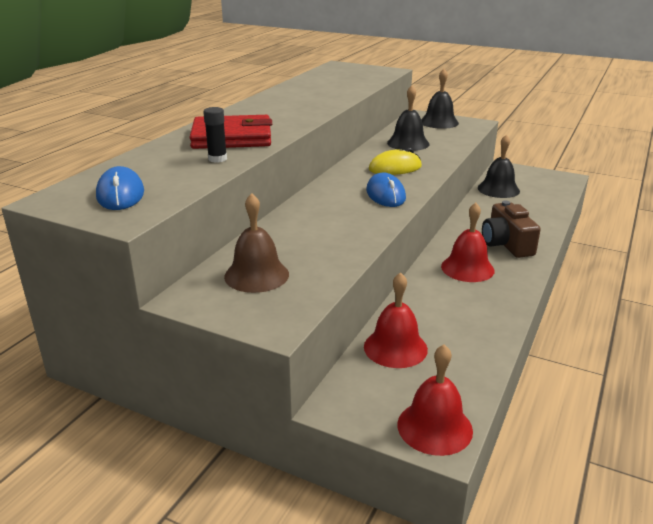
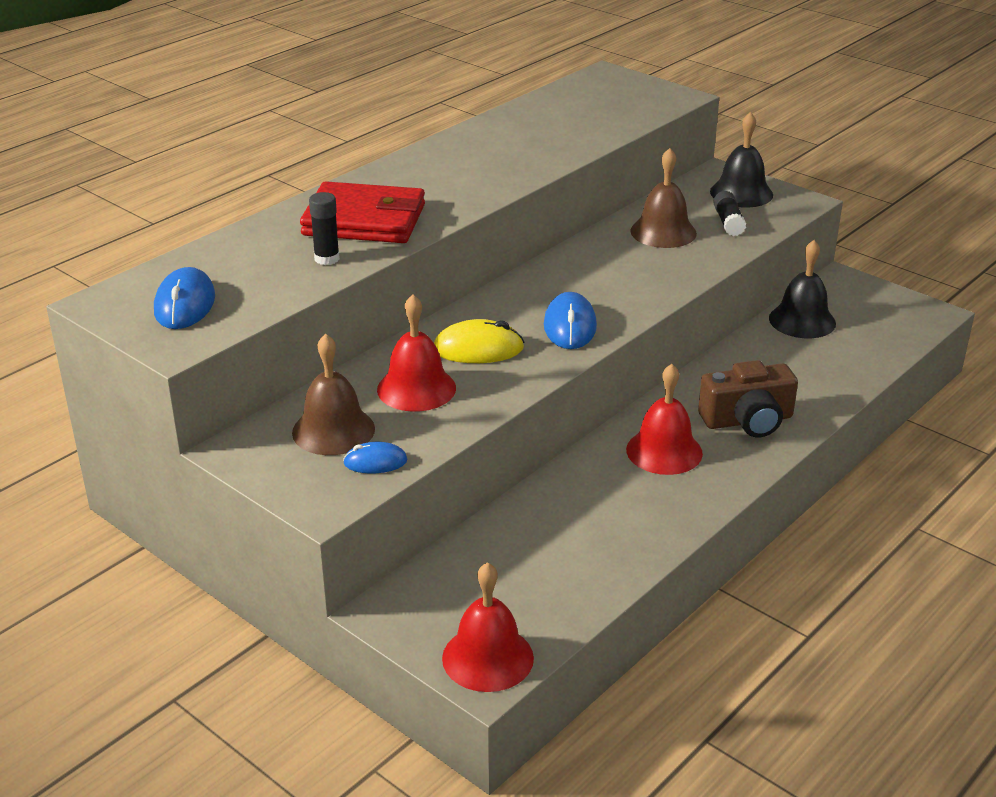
camera: 15 degrees right, 5 degrees up
(301, 291) = (375, 462): none -> blue mouse
(395, 168) = (613, 279): yellow mouse -> yellow mouse (478, 349)
(395, 348) = (497, 550): red bell -> red bell (416, 388)
(408, 143) = (663, 232): black bell -> brown bell
(443, 135) = (728, 222): none -> black glue stick
(506, 244) = (748, 420): brown camera -> brown camera turned 105 degrees counterclockwise

